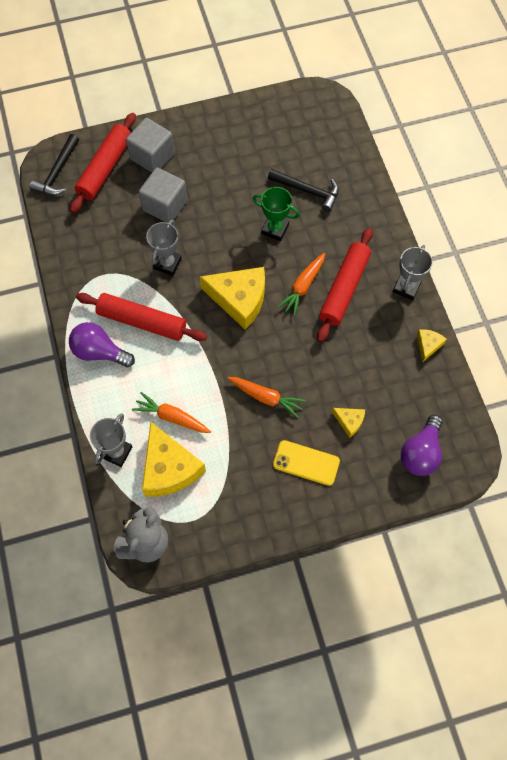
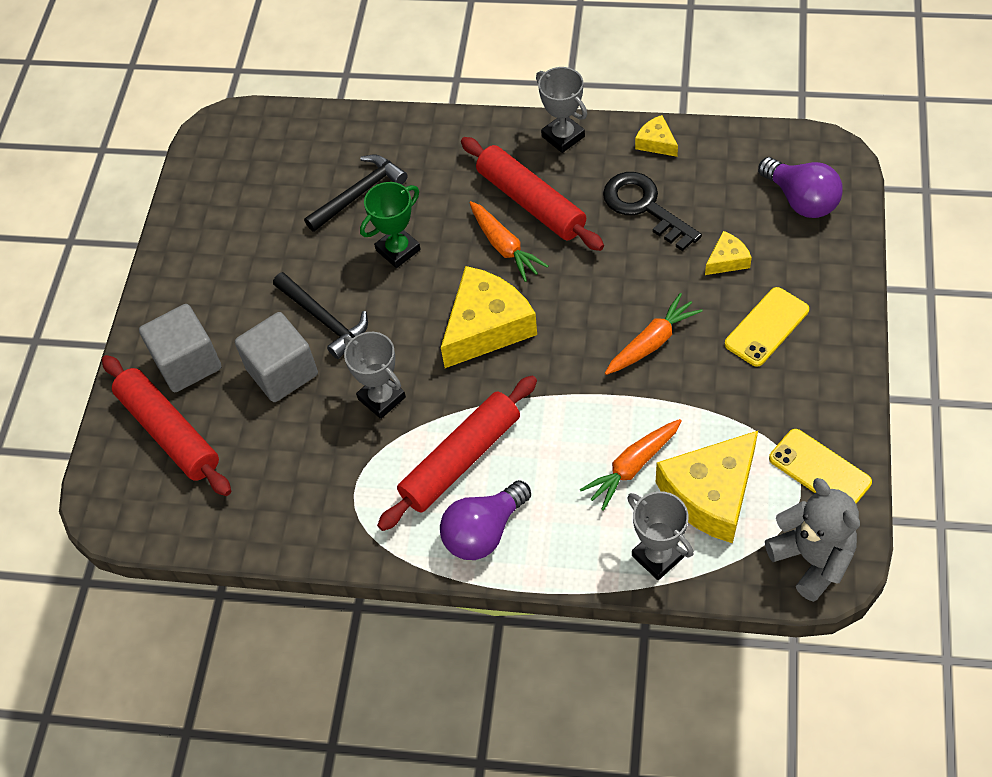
camera: 60 degrees left, 10 degrees down
(58, 172) = (135, 501): black hammer -> black hammer (324, 319)
(169, 468) = (710, 494): yellow cheese -> yellow cheese turned 135 degrees clockwise
(210, 528) = (819, 470): none -> yellow phone
(370, 357) = (644, 207): none -> black key

